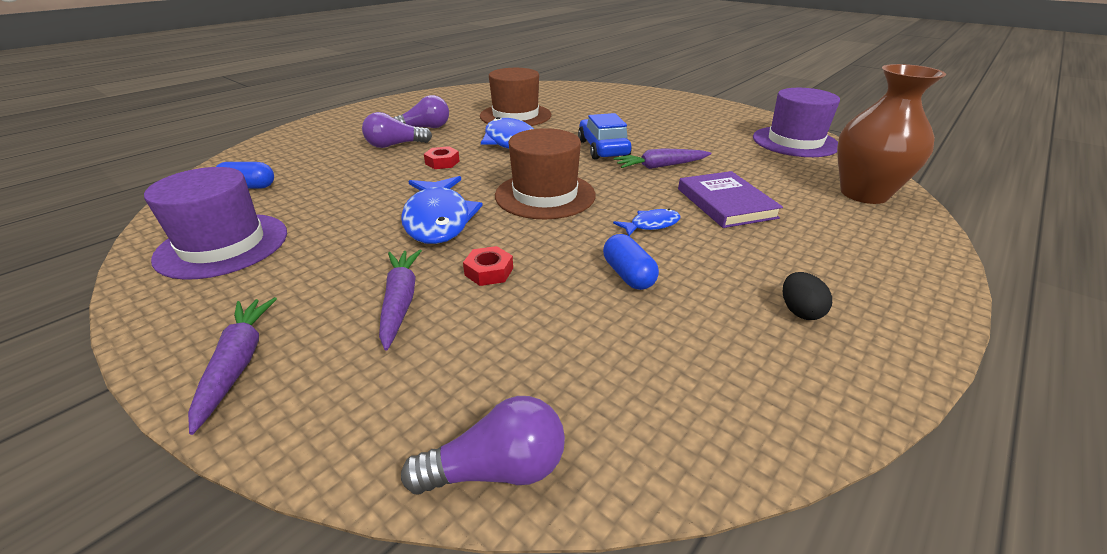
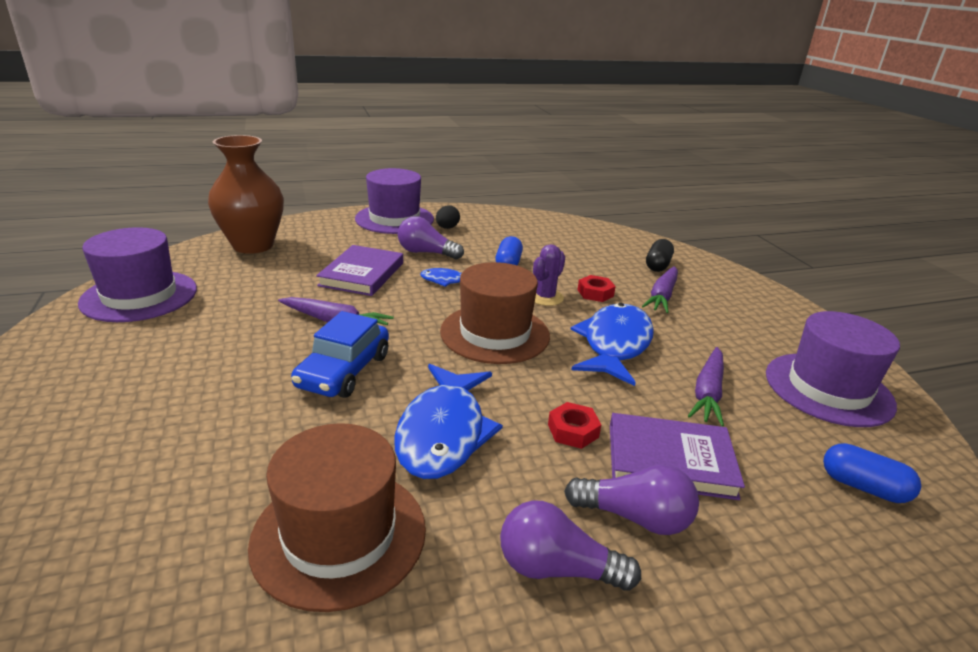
camera: 150 degrees left, 5 degrees down
(238, 364) = (758, 298): purple carrot -> purple carrot (707, 393)
(378, 166) = (670, 460): none -> purple book
(419, 377) = (657, 265): none -> black capsule
(497, 469) = (633, 238): purple light bulb -> purple light bulb (426, 253)
(538, 244) = (545, 297): none -> purple cactus
(884, 295) = (394, 219): none -> purple hat

